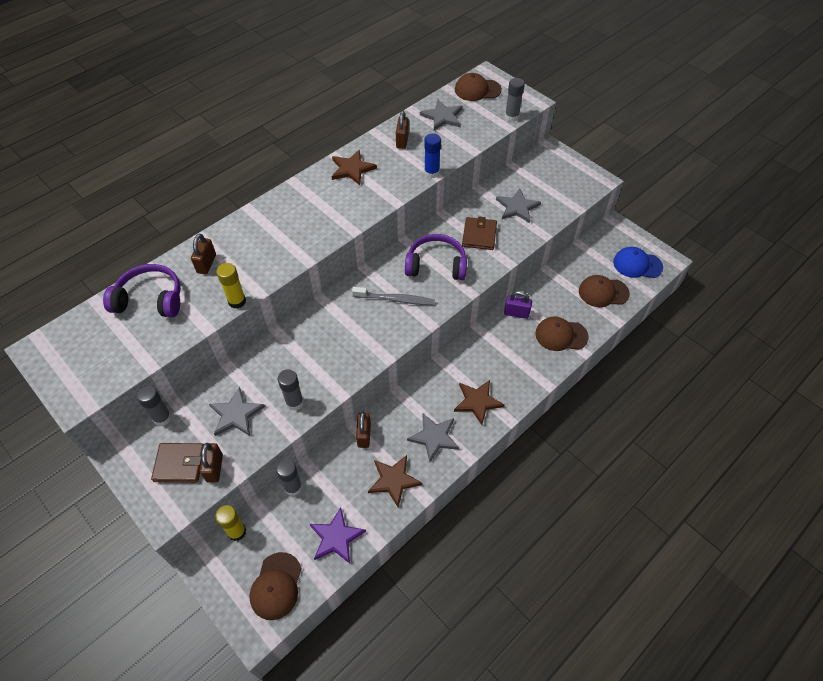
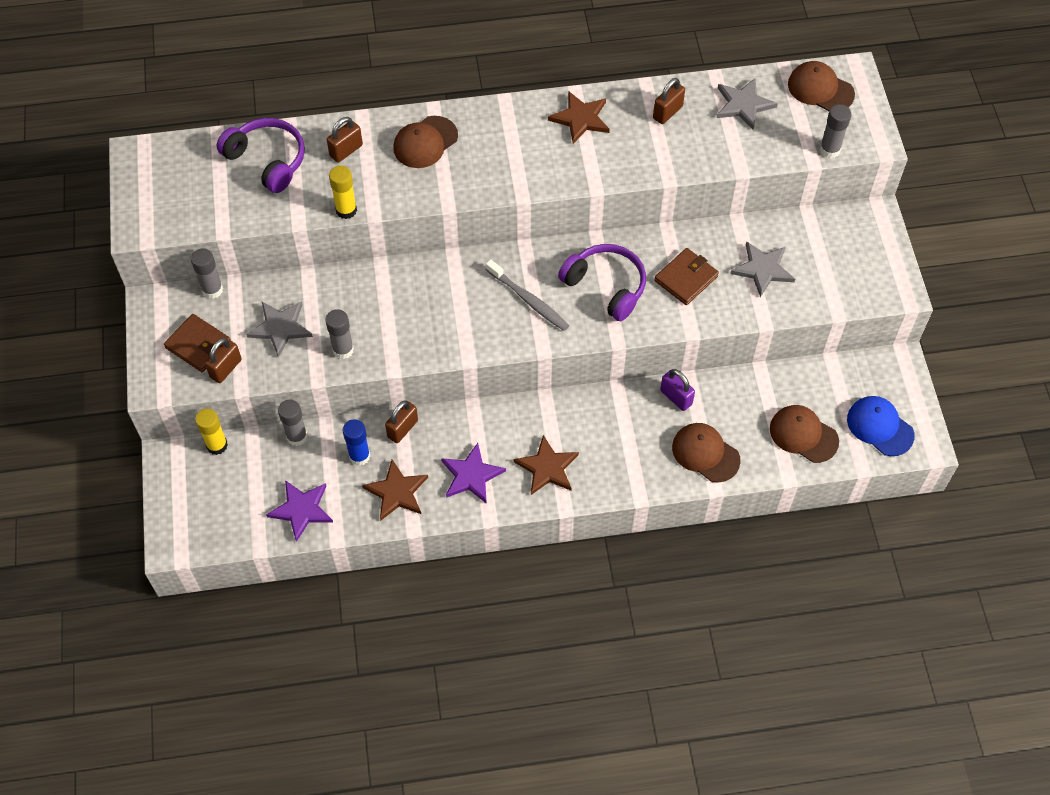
camera: 35 degrees right, 5 degrees up
(276, 586) = (217, 517): brown cap -> brown cap (425, 142)
(431, 173) = (666, 173): blue glue stick -> blue glue stick (359, 456)
(434, 437) = (471, 475): grey star -> purple star

